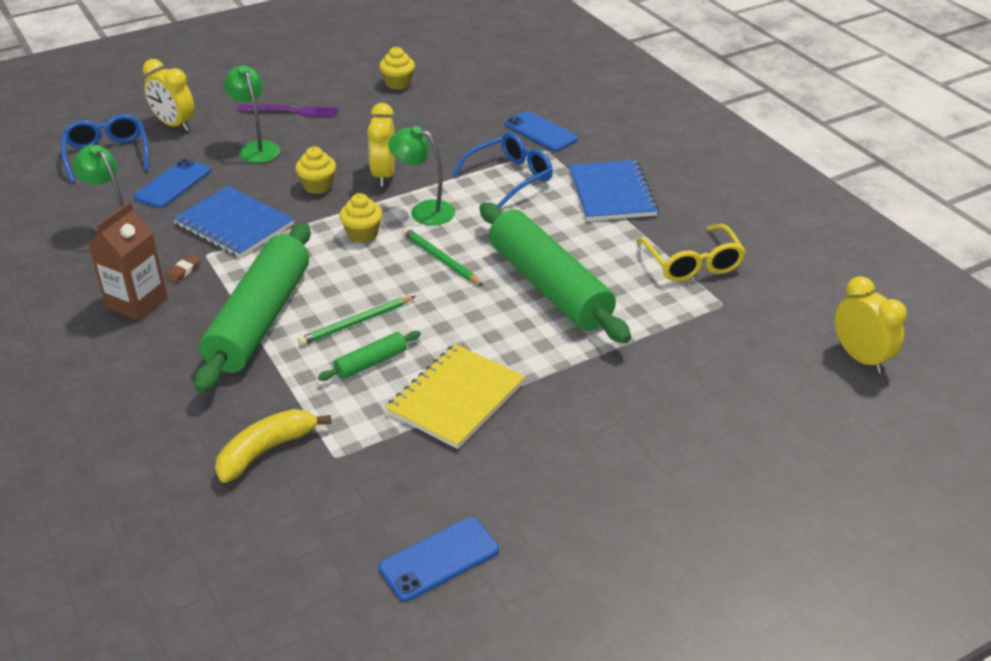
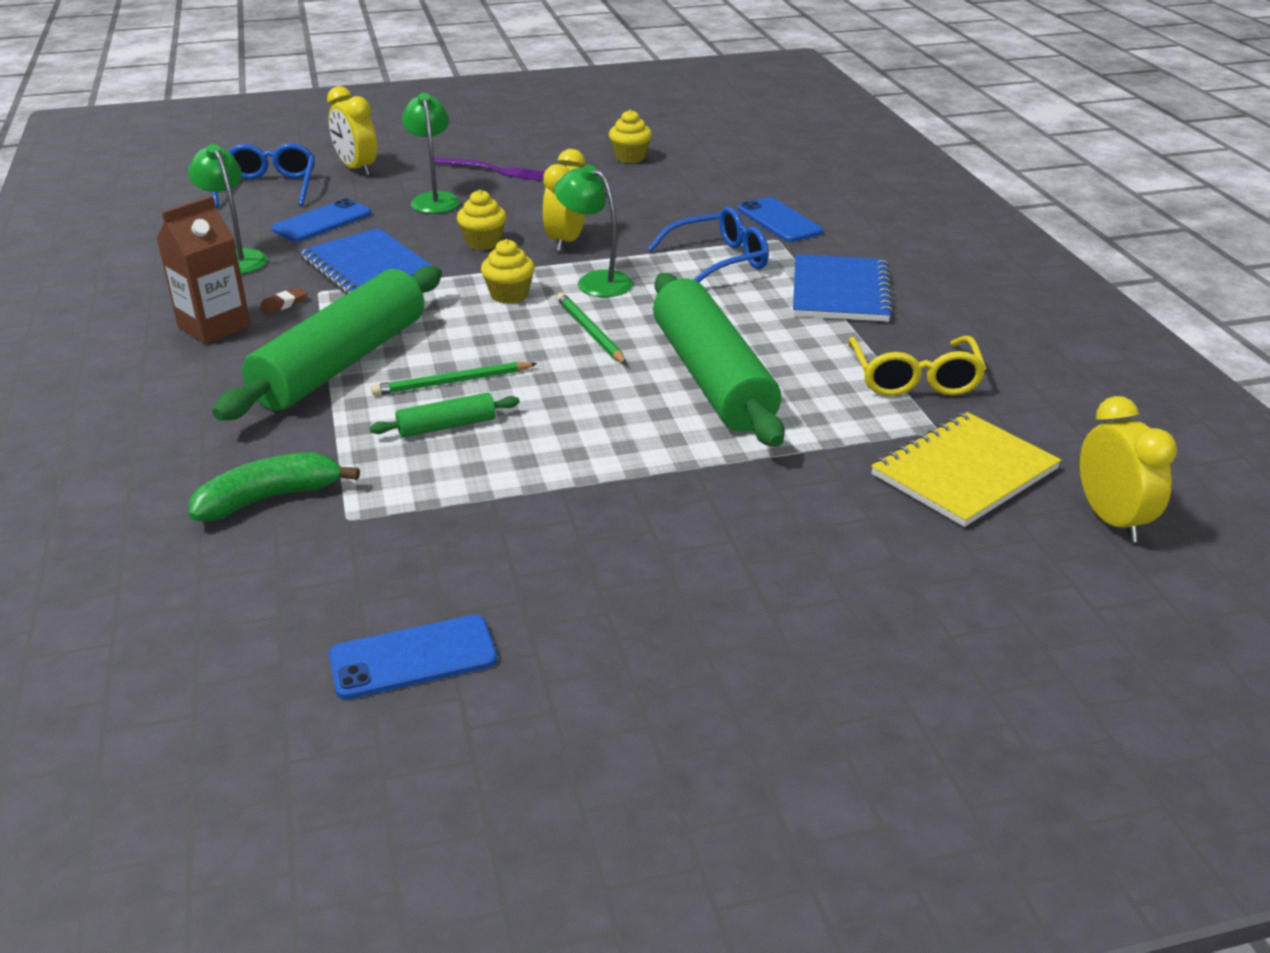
camera: 15 degrees right, 5 degrees down
(266, 450) = (269, 498): yellow banana -> green banana
(456, 398) = (532, 479): yellow notebook -> yellow notebook (964, 472)

